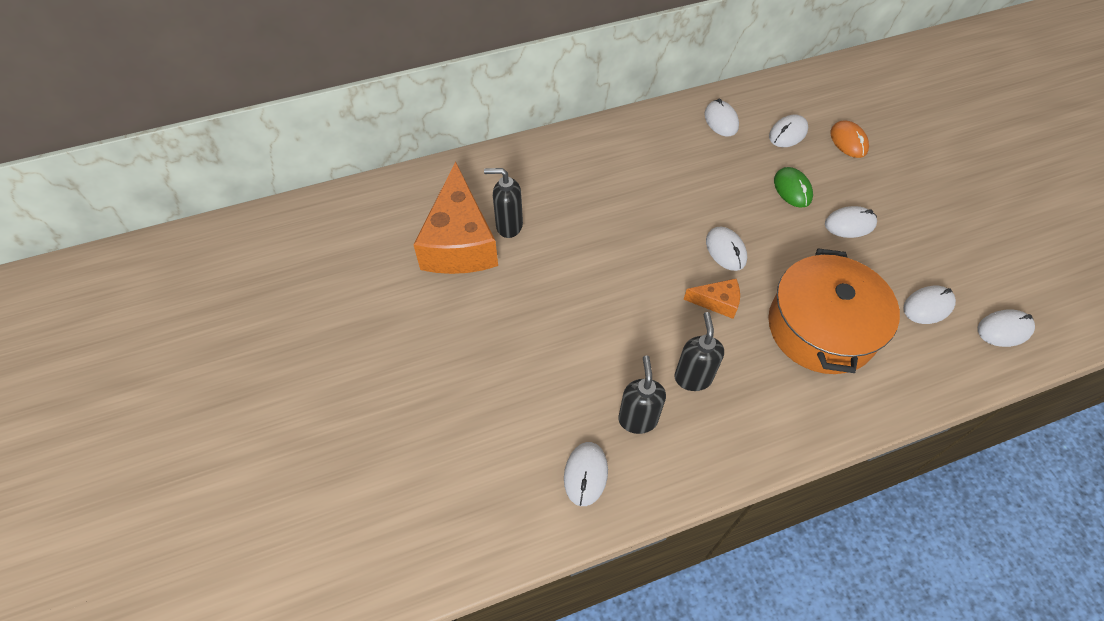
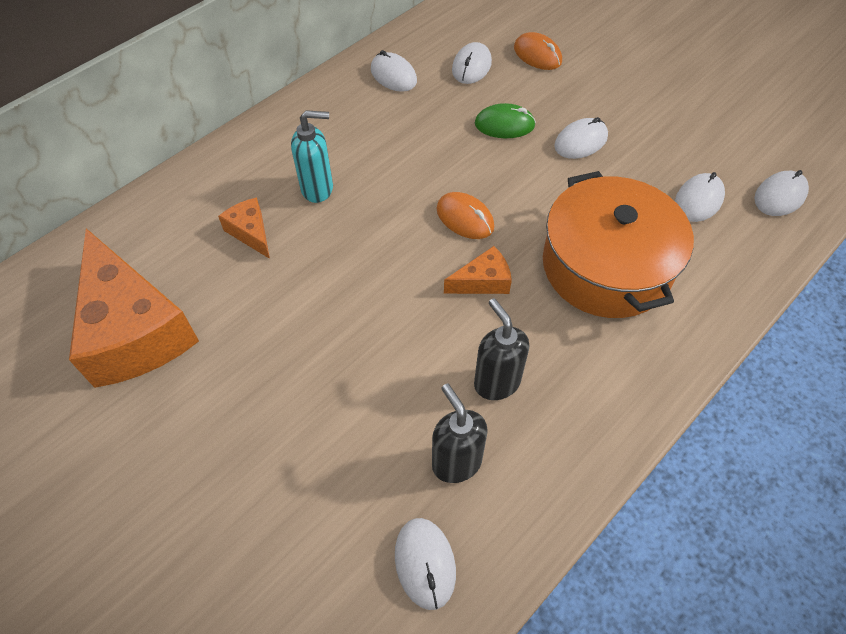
camera: 25 degrees left, 0 degrees up
(508, 226) = (192, 285): black soap dispenser -> none
(563, 203) = (250, 232): none -> orange cheese
(625, 189) = (318, 189): none -> turquoise soap dispenser
(725, 250) = (465, 218): white mouse -> orange mouse
(792, 189) = (504, 125): green mouse -> green mouse turned 45 degrees counterclockwise

